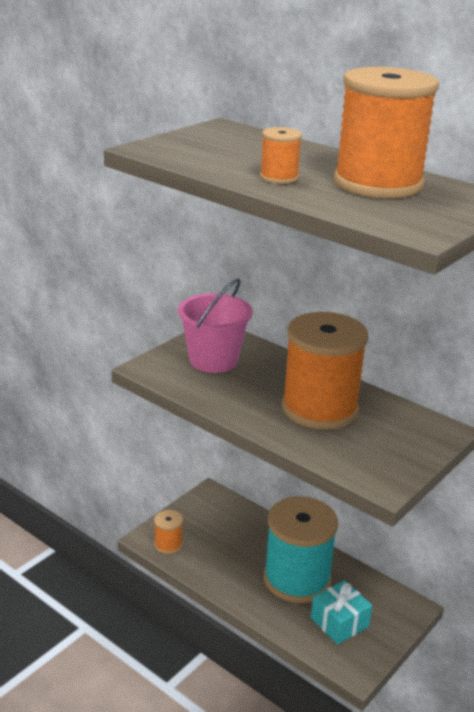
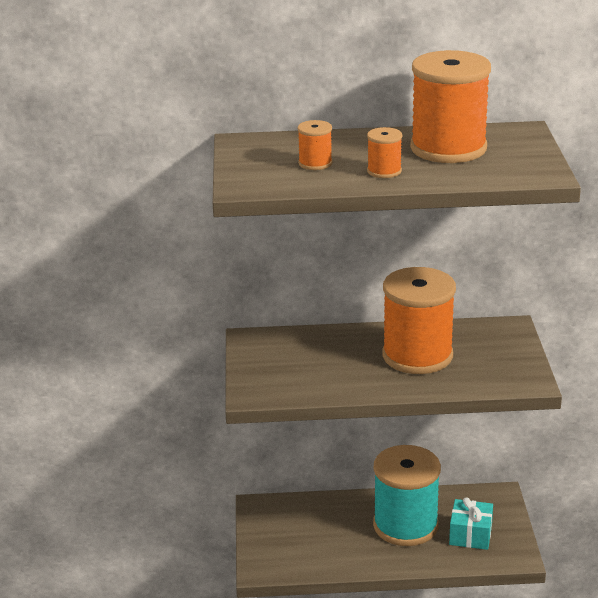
camera: 40 degrees left, 0 degrees up
(168, 544) = (281, 563): orange spool -> orange spool (315, 163)
(213, 360) = (288, 361): pink bucket -> none

